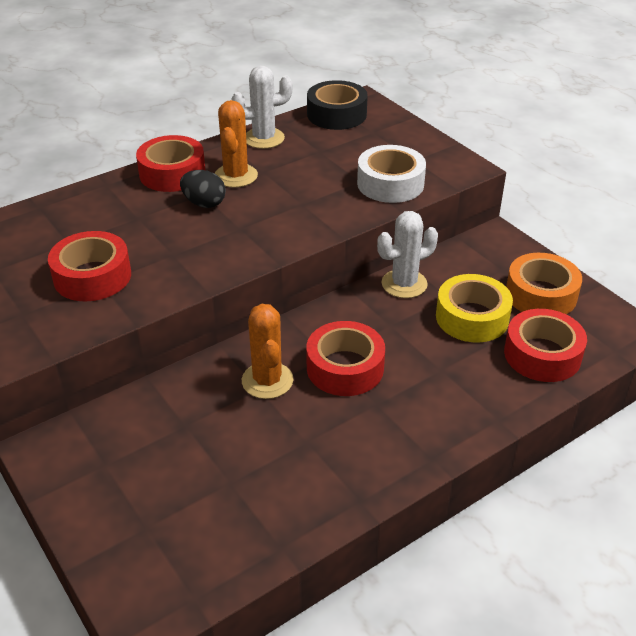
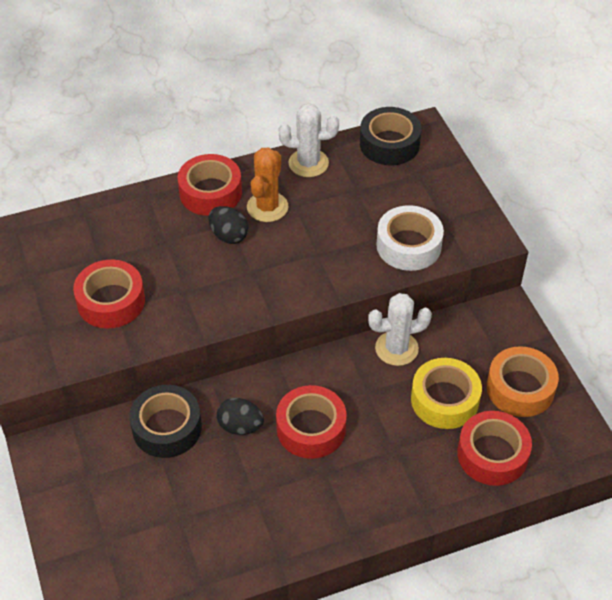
camera: 15 degrees right, 10 degrees up
(184, 397) = (167, 427): none -> black tape
(267, 380) = (240, 426): orange cactus -> black egg

